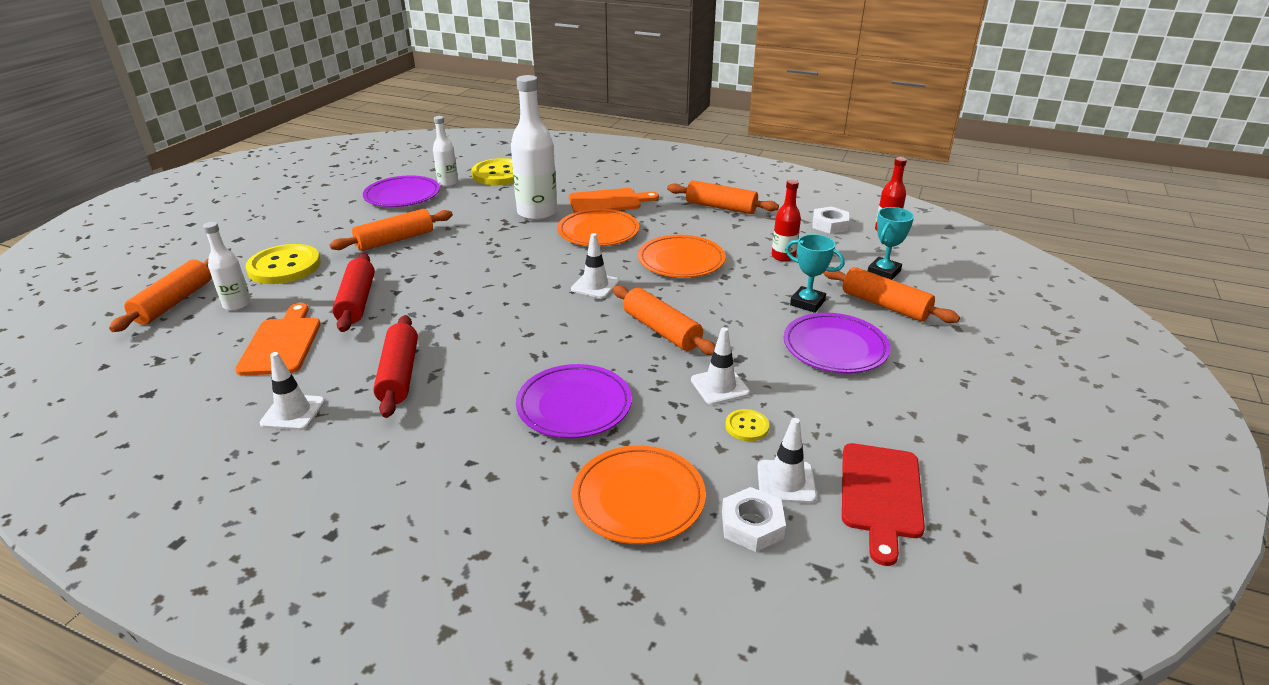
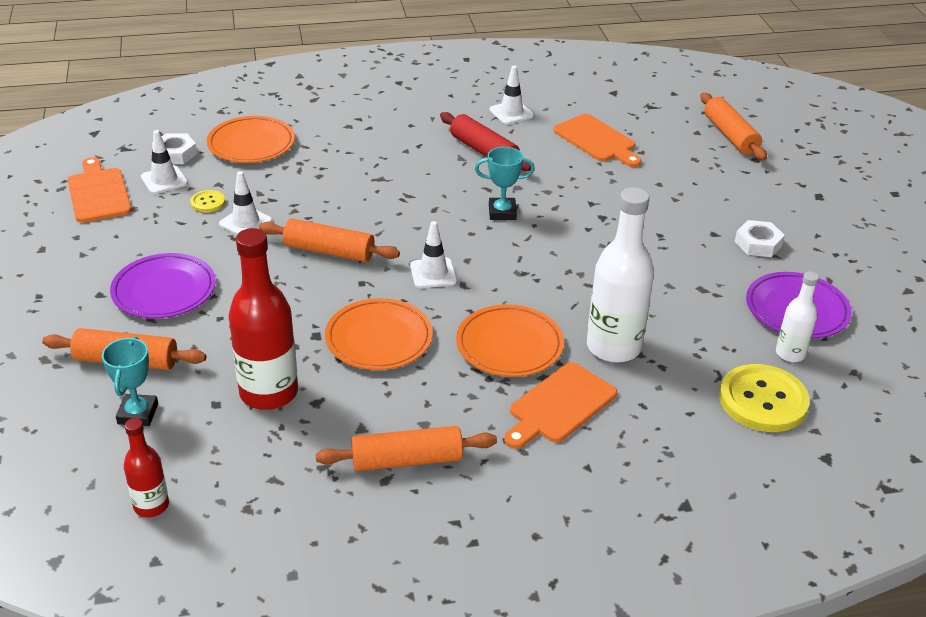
camera: 145 degrees right, 5 degrees up
(237, 304) = (685, 150): white bottle -> none
(284, 266) = (721, 188): yellow button -> none
(357, 301) = (606, 184): red rolling pin -> none
(395, 240) = (689, 250): orange rolling pin -> none
(574, 405) = (340, 174): purple plate -> none
(783, 256) = (269, 393): red bottle -> red bottle, size x1.85
(807, 303) = (210, 332): turquoise trophy -> turquoise trophy (502, 212)
(829, 225) = (236, 485): white nut -> white nut (758, 243)
(880, 494) = (98, 193): red cutting board -> orange cutting board

